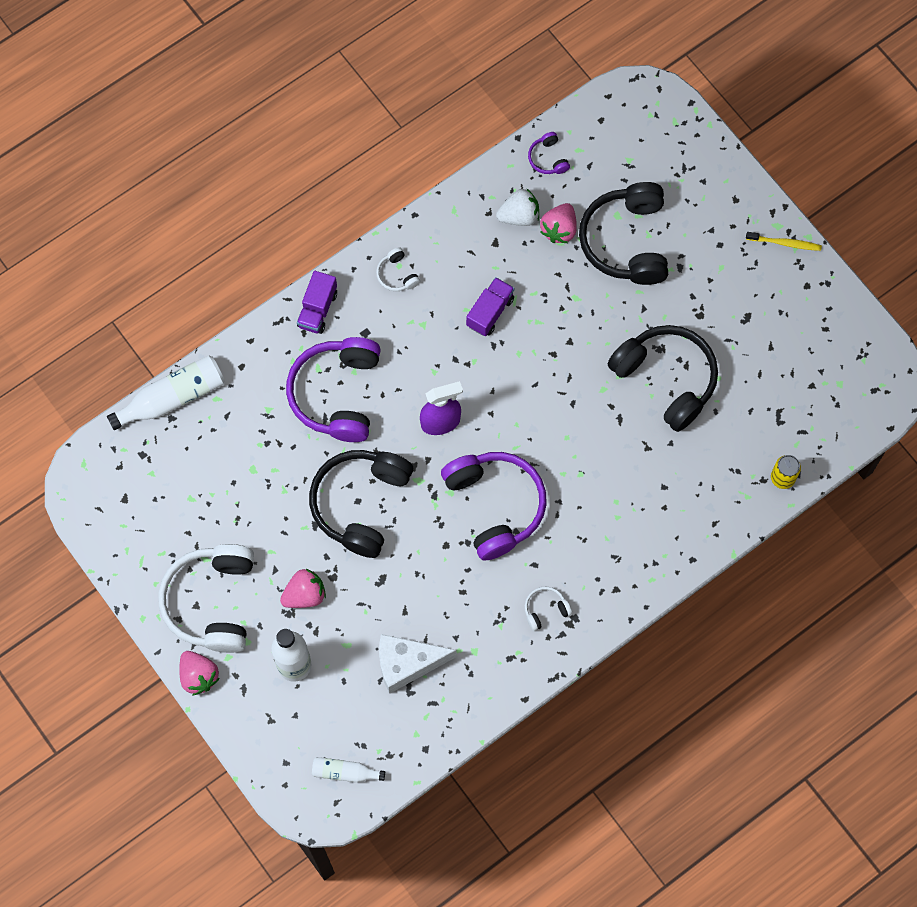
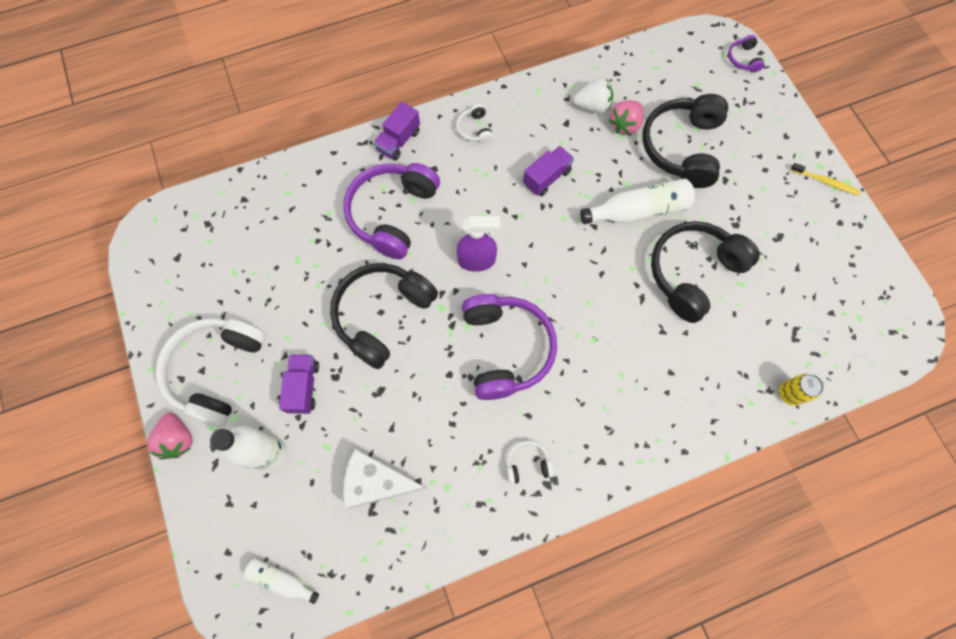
camera: 15 degrees right, 0 degrees up
(172, 398) = (251, 183): white bottle -> white bottle (638, 210)
(304, 595) = (303, 387): pink strawberry -> purple truck
(548, 158) = (628, 68): purple headphones -> purple headphones (743, 59)
(666, 379) = (693, 273): black headphones -> black headphones turned 105 degrees counterclockwise

